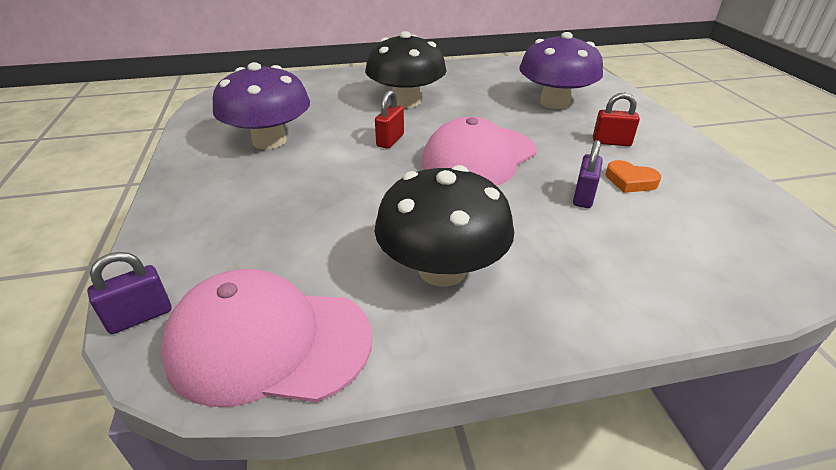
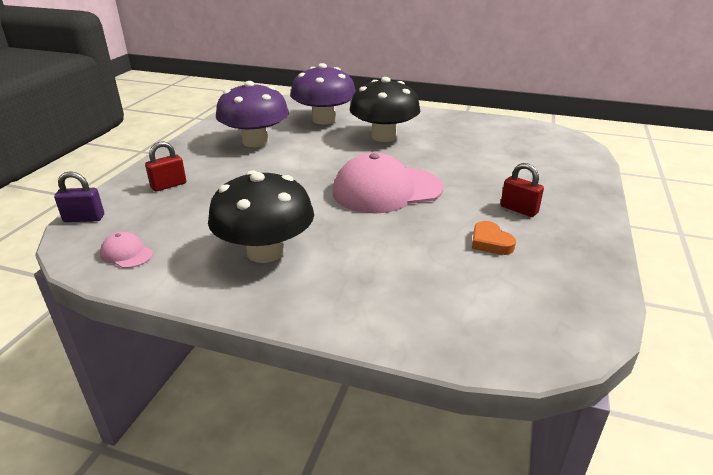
camera: 30 degrees right, 5 degrees down
(269, 343) = (126, 253): pink cap -> pink cap, size x0.42
(390, 140) = (336, 161): red padlock -> red padlock (169, 185)
(554, 103) = (512, 166): purple mushroom -> purple mushroom (324, 119)
(583, 196) = (432, 241): purple padlock -> none

